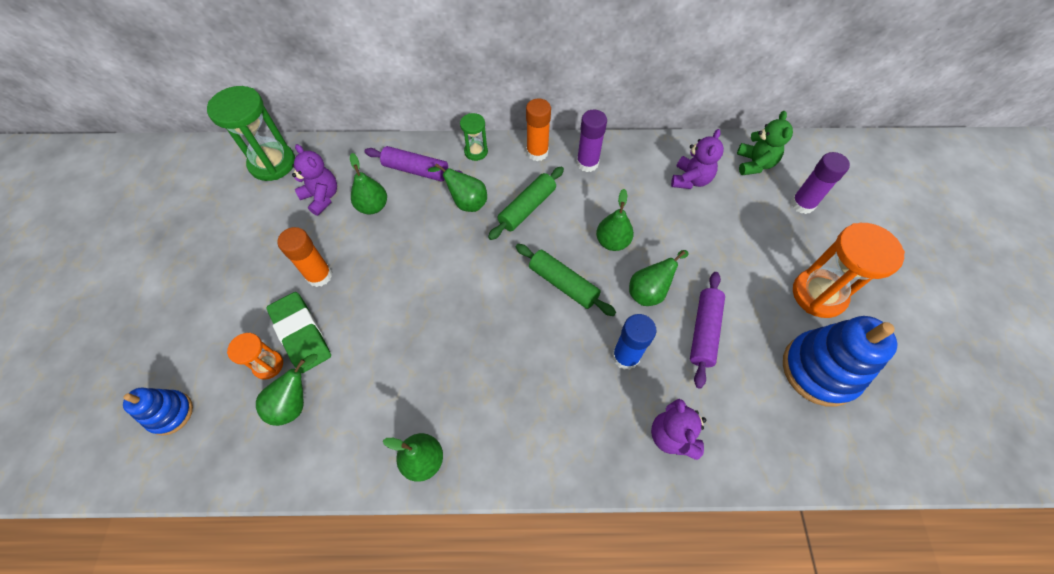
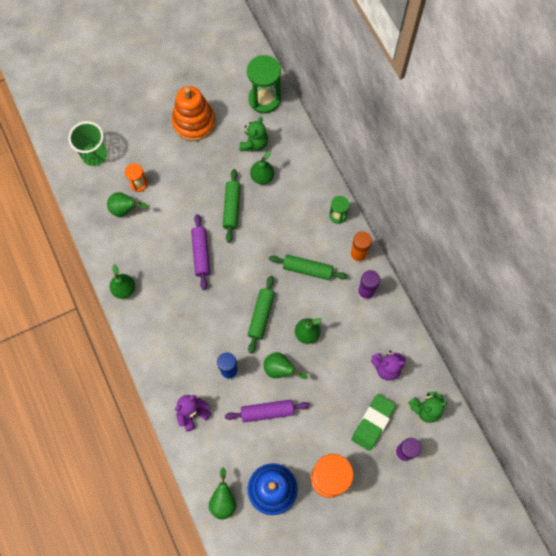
camera: 65 degrees right, 10 degrees up
(170, 413) = (94, 155): blue stacking toy -> green cup
(235, 253) = (194, 122): none -> orange stacking toy
(301, 334) = (162, 189): green eraser -> green eraser (373, 422)
(319, 275) = (201, 176): orange glue stick -> none
(322, 197) = (254, 144): purple teddy bear -> green teddy bear
(391, 257) = (232, 208): none -> green rolling pin
(416, 170) = (303, 186): purple rolling pin -> purple rolling pin (201, 254)
(466, 202) = (293, 230): green pear -> green pear (223, 500)

